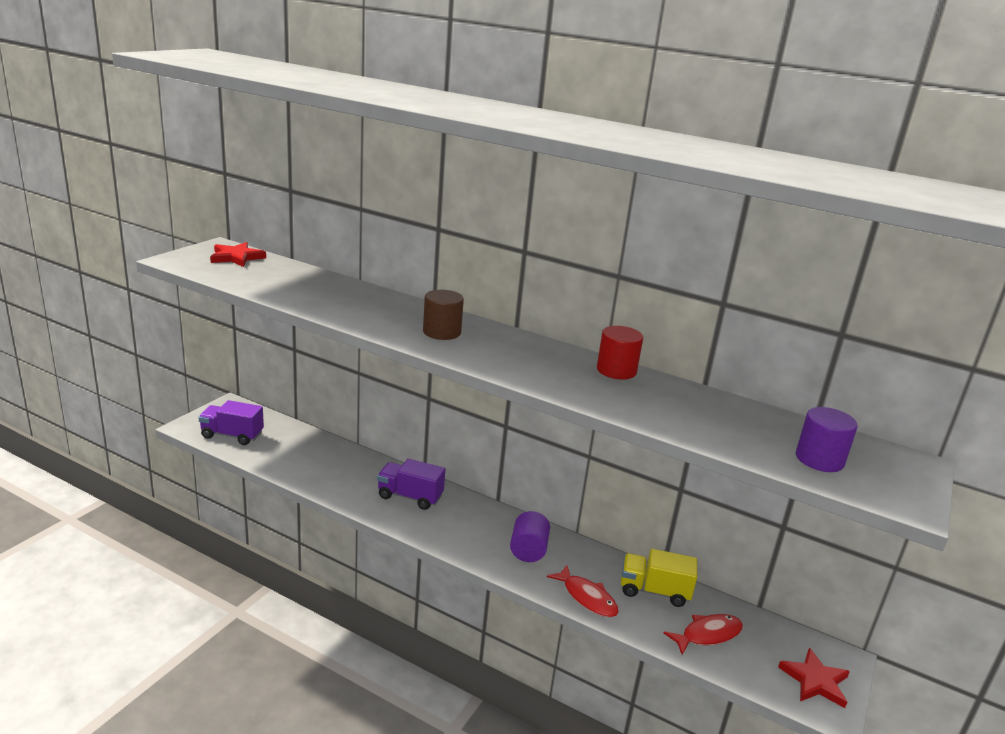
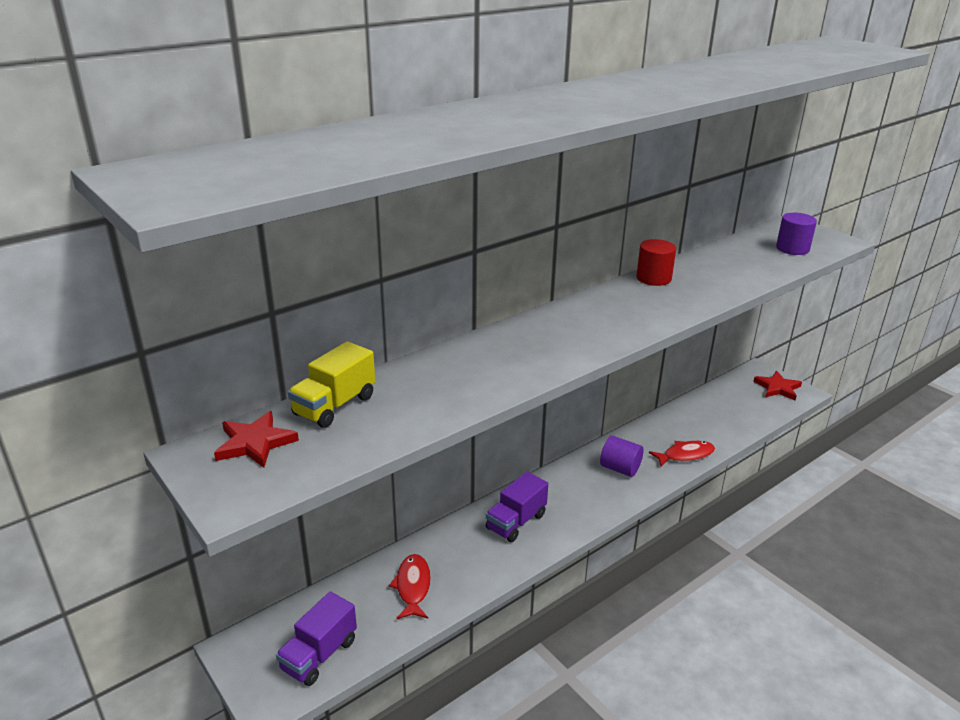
camera: 65 degrees left, 5 degrees up
(442, 332) = (557, 338): brown cylinder -> none
(654, 591) = (683, 421): yellow truck -> yellow truck (335, 406)
(707, 635) = (732, 413): red fish -> red fish (413, 587)

